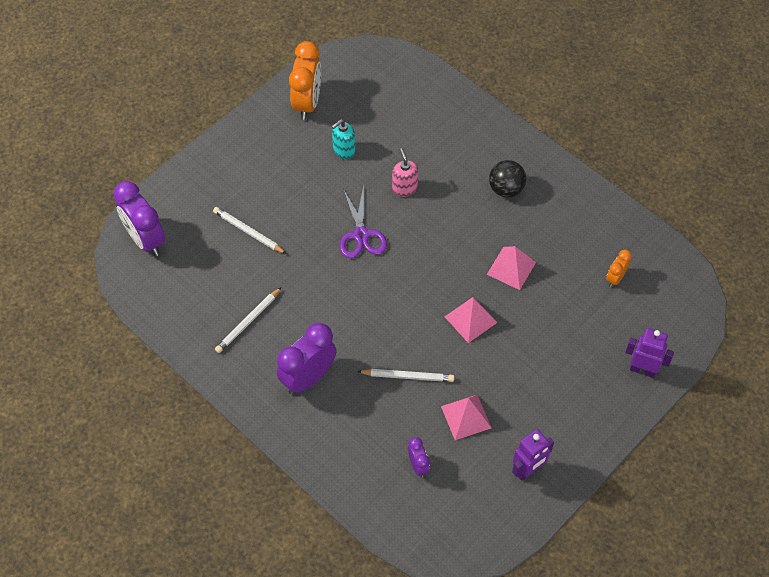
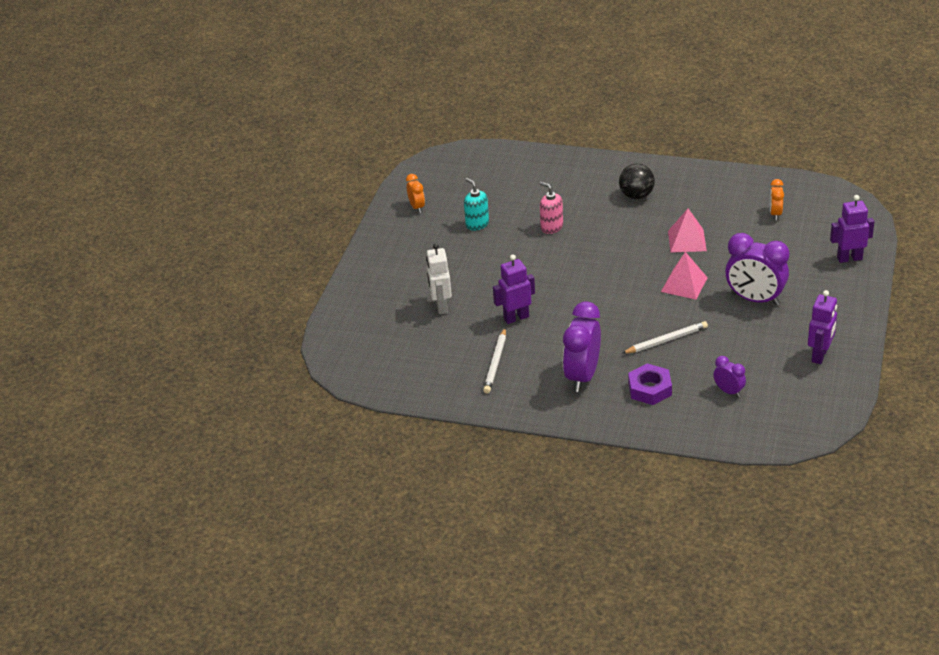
camera: 25 degrees left, 20 degrees down
(145, 239) = (351, 348): purple clock -> purple clock (755, 299)
(248, 232) = (441, 306): white pencil -> white robot
(300, 279) = (516, 318): none -> purple robot
(307, 103) = (417, 207): orange clock -> orange clock, size x0.51
(344, 150) = (477, 224): turquoise soap dispenser -> turquoise soap dispenser turned 120 degrees clockwise
(353, 424) = (650, 389): none -> purple nut
(361, 235) = (542, 270): purple scissors -> none
(466, 417) = (738, 345): pink pyramid -> none

